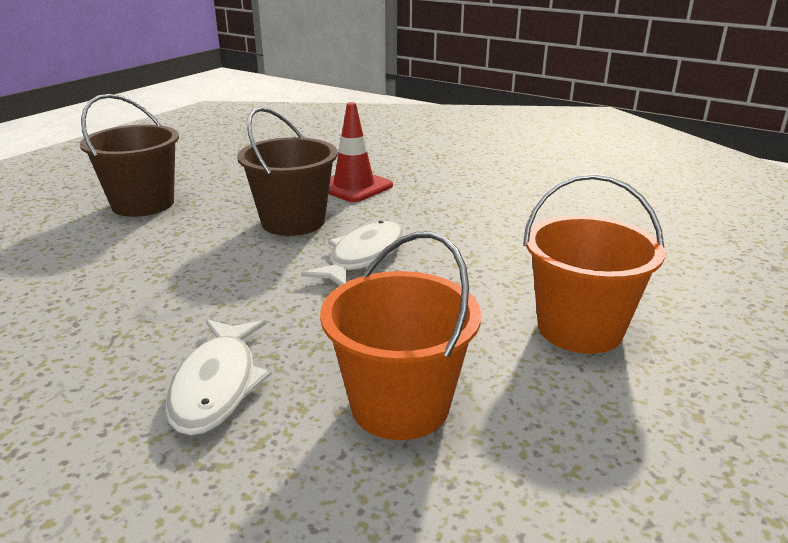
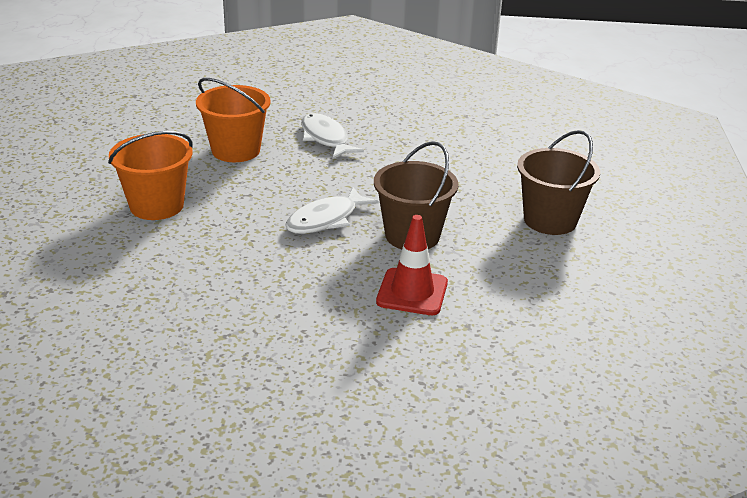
camera: 150 degrees right, 5 degrees up
(363, 256) = (326, 219): white fish -> white fish turned 45 degrees clockwise

